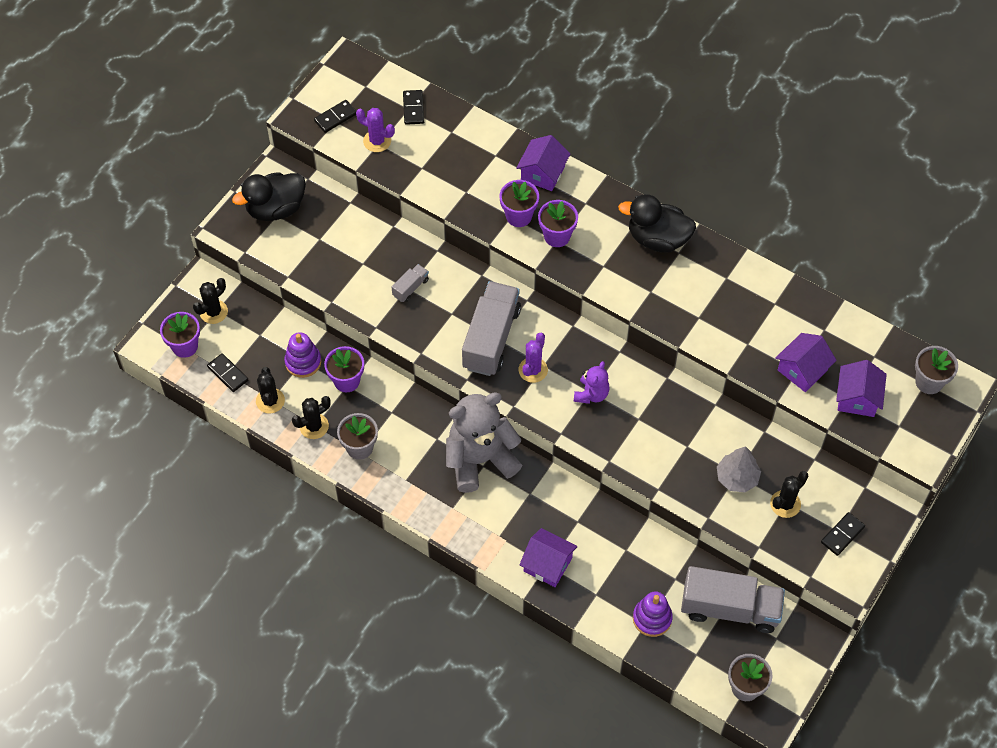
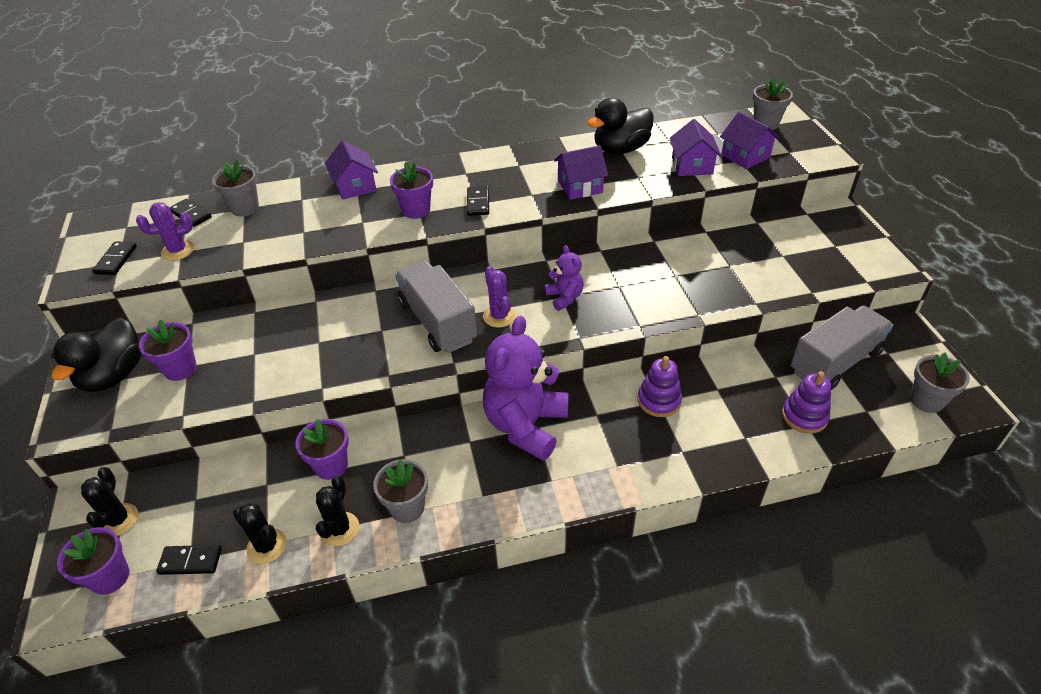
camera: 45 degrees left, 15 degrees down
(303, 362) = (268, 485): purple stacking toy -> purple stacking toy (659, 400)
(410, 288) = (321, 339): grey truck -> none
(452, 132) = (245, 208): none -> grey flower pot
(480, 460) = (526, 425): grey teddy bear -> purple teddy bear
(519, 216) = (369, 218): purple flower pot -> purple flower pot (180, 369)
(548, 564) = (682, 451): purple house -> purple house (580, 186)
(657, 239) = (493, 167): black duck -> black duck (620, 149)
(737, 478) = (733, 267): grey tree -> none
(785, 504) = (784, 257): black cactus -> none
(842, 534) = (840, 245): black domino -> black domino (478, 203)

